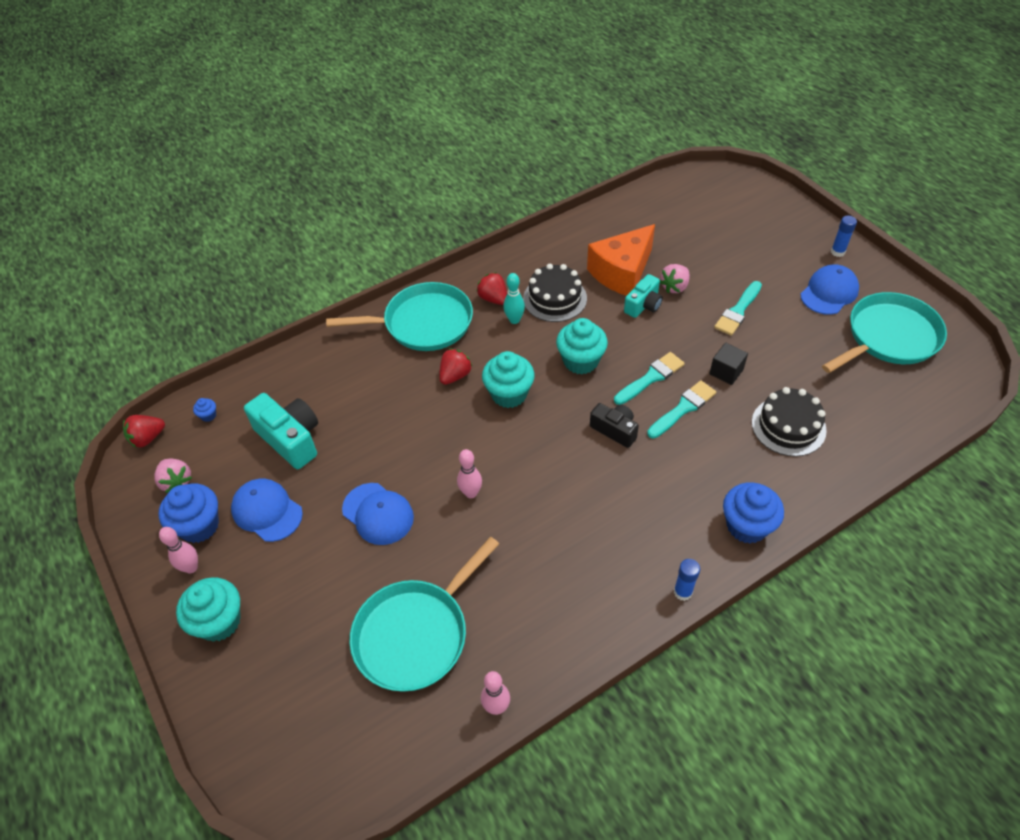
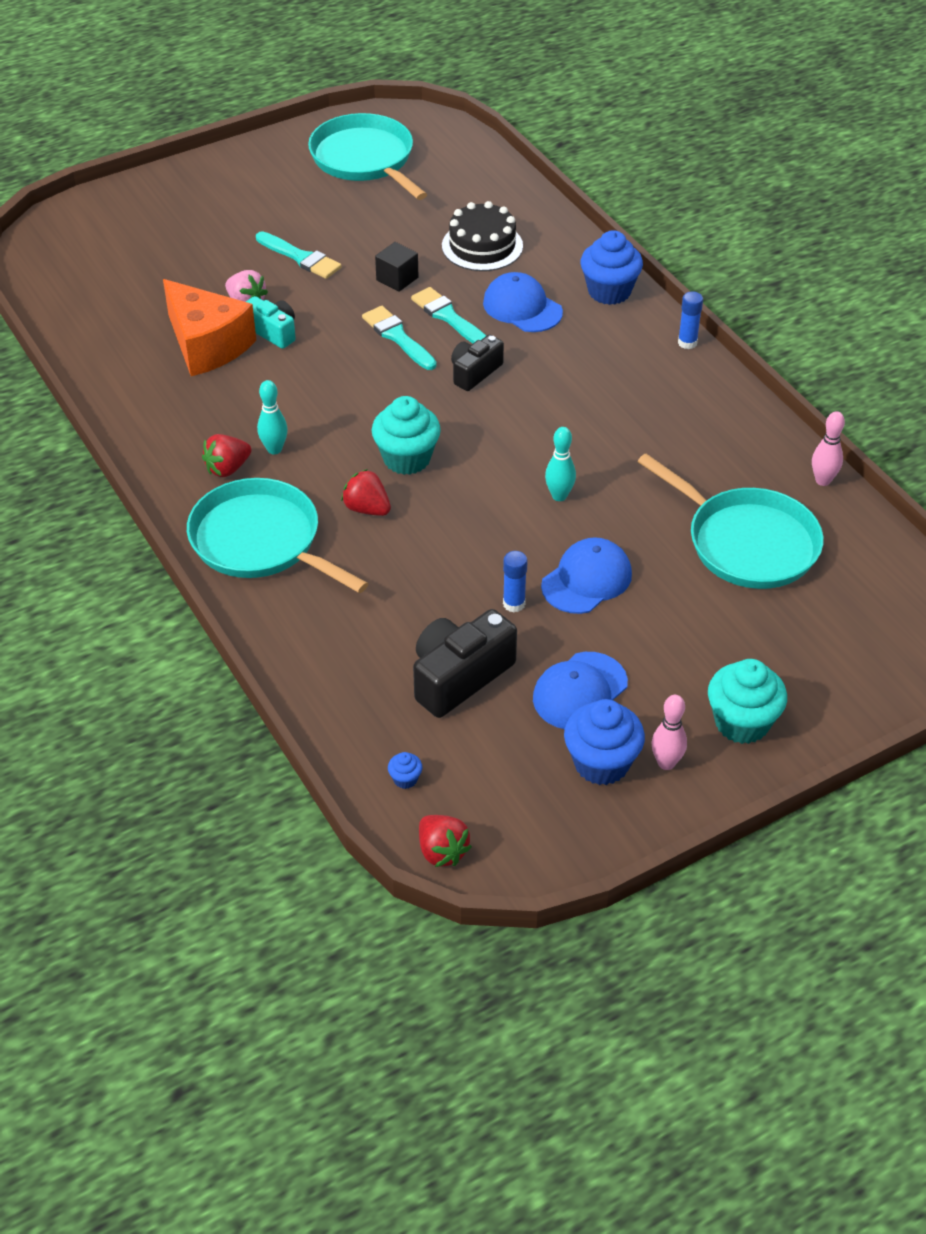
camera: 90 degrees left, 5 degrees down
(176, 482) = (526, 801): pink strawberry -> none
(290, 439) = (459, 677): turquoise camera -> black camera
(423, 323) = (260, 541): turquoise pan -> turquoise pan turned 45 degrees counterclockwise
(471, 493) = (559, 496): pink bowling pin -> turquoise bowling pin
(555, 298) = (241, 409): black cake -> none
(580, 361) = (360, 393): turquoise cupcake -> none
(829, 292) = (285, 187): blue cap -> blue cap (522, 307)
(837, 252) = (218, 170): blue glue stick -> blue glue stick (514, 604)

